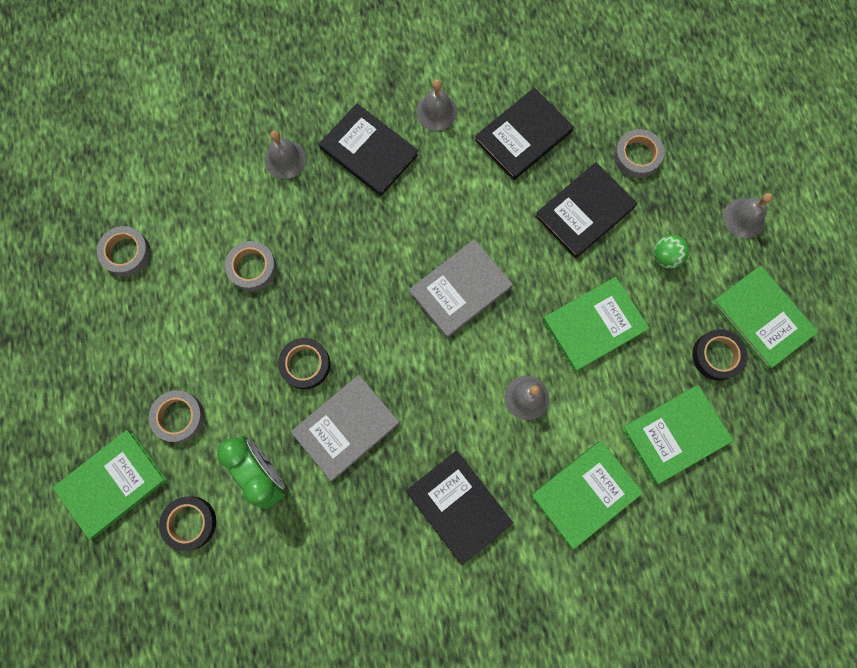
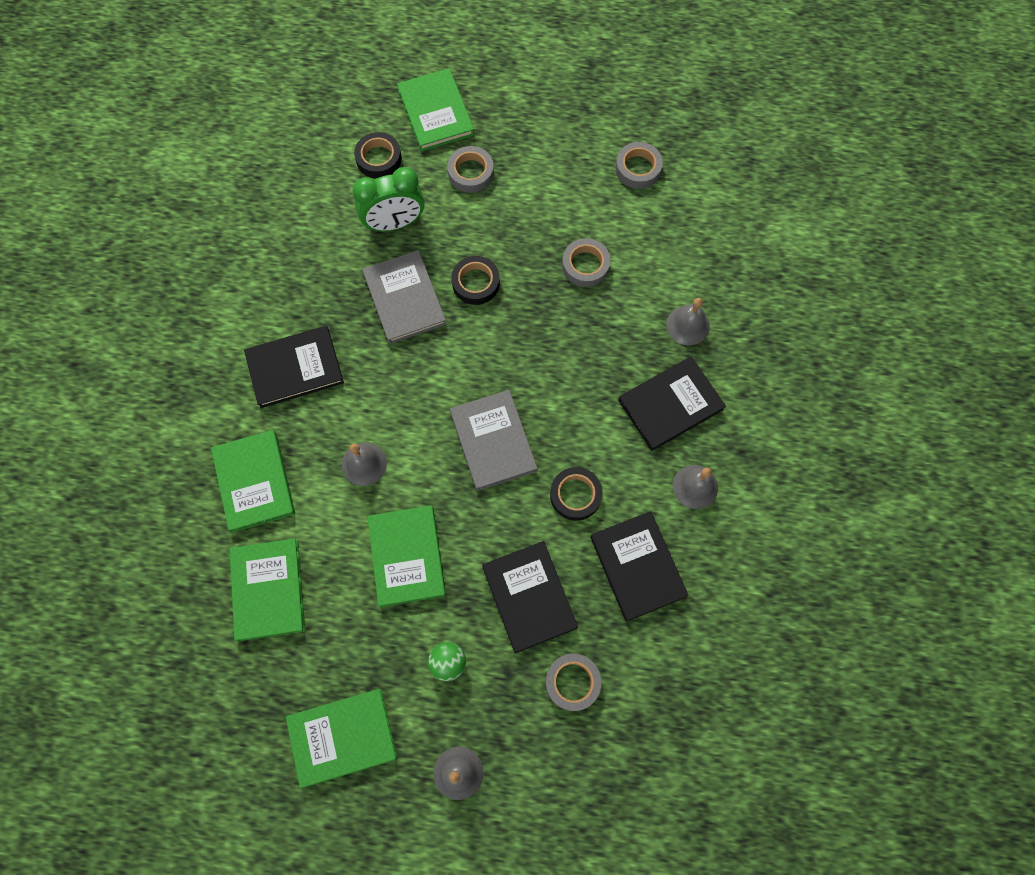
camera: 110 degrees right, 5 degrees down
(717, 356) = (324, 669): black tape -> black tape (575, 495)

